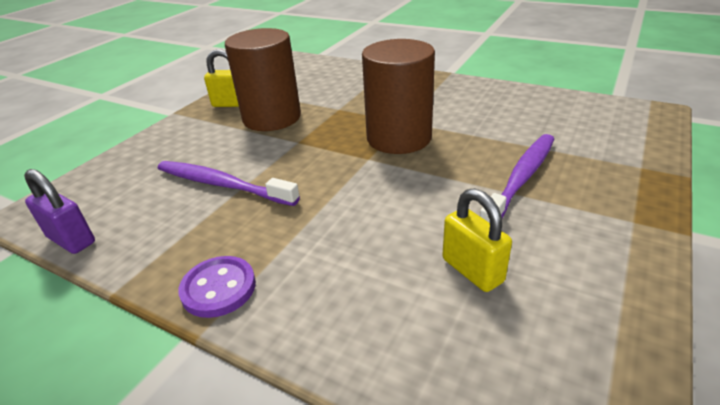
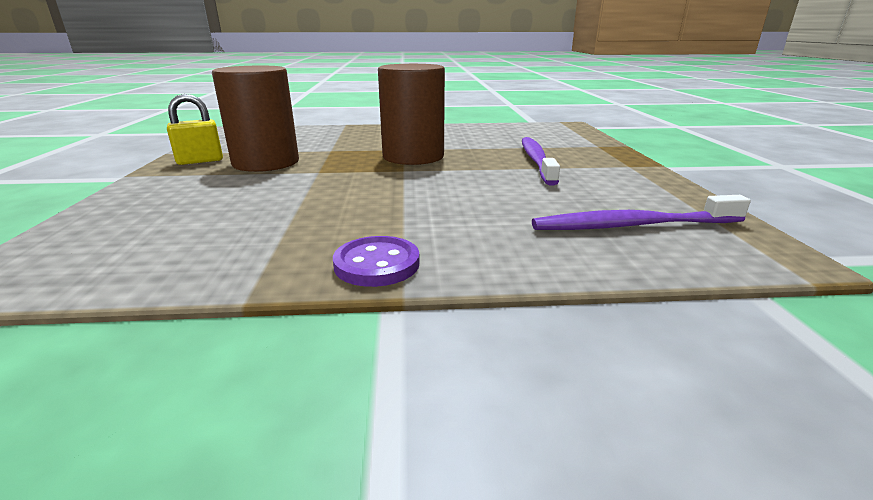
camera: 35 degrees left, 10 degrees down
(71, 240) = (110, 283): purple padlock -> none
(223, 185) = (274, 207): purple toothbrush -> purple toothbrush (633, 225)
(472, 270) = (573, 204): yellow padlock -> none

